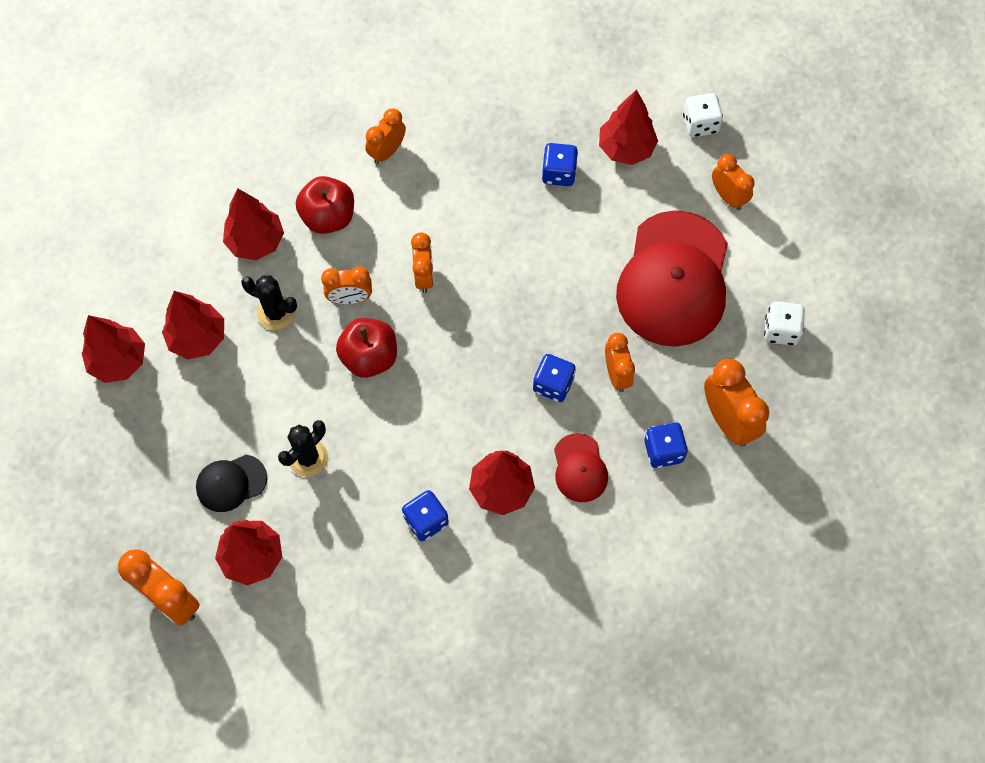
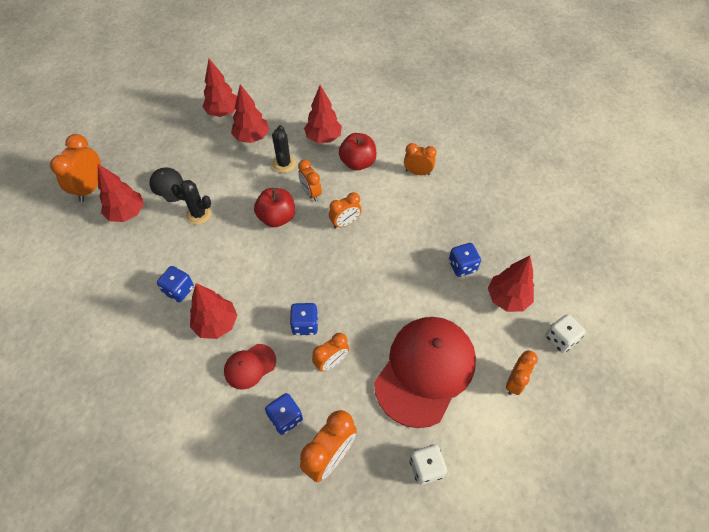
camera: 65 degrees right, 10 degrees down
(674, 279) = (425, 370): red cap -> red cap turned 135 degrees clockwise

